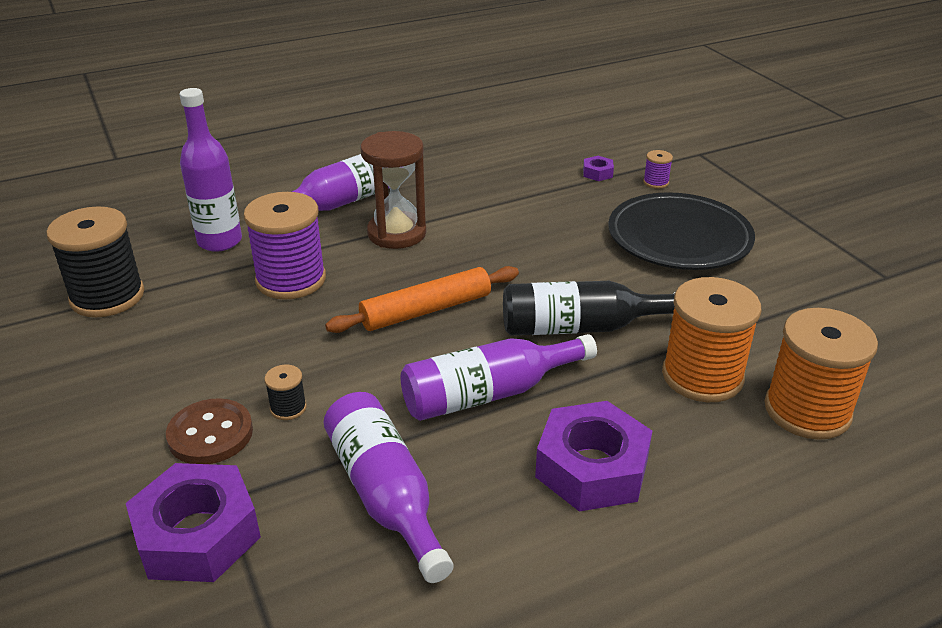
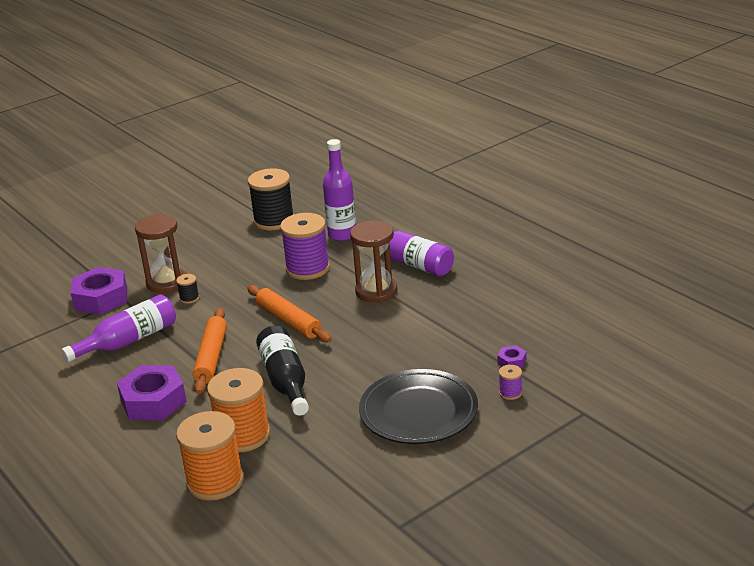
camera: 80 degrees right, 5 degrees down
(210, 434) = (166, 282): brown button -> brown hourglass
(488, 393) = (211, 357): purple bottle -> orange rolling pin

